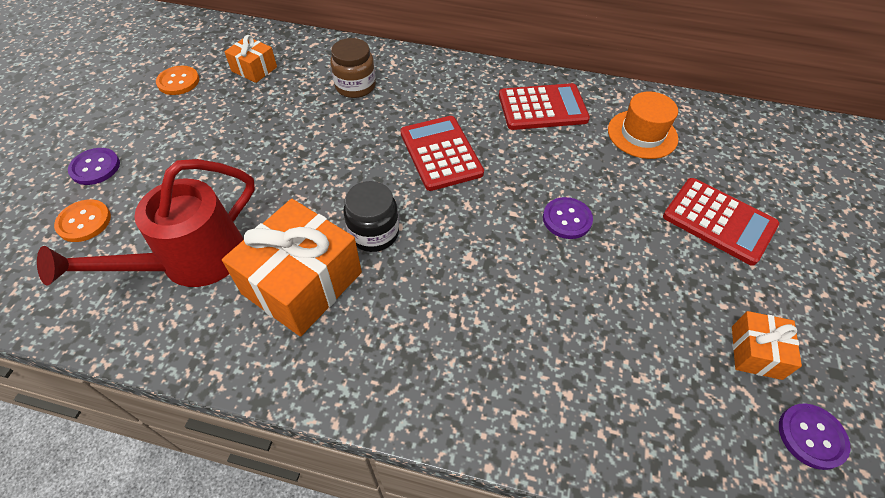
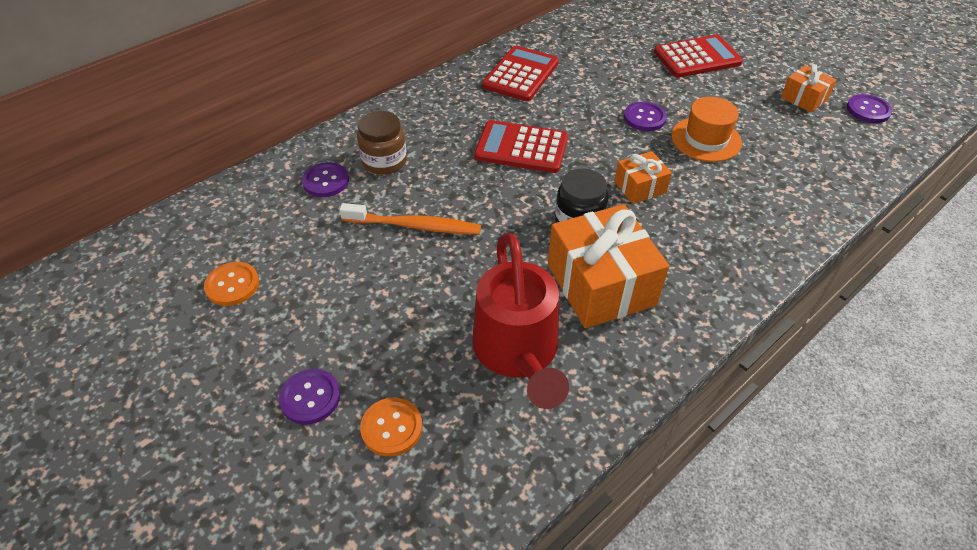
camera: 55 degrees left, 5 degrees down
(254, 69) = (279, 219): orange gift -> orange gift (640, 187)
(295, 136) = (414, 226): none -> orange toothbrush
(309, 70) = (326, 181): none -> purple button
(642, 134) = (593, 45): orange hat -> orange hat (706, 139)

